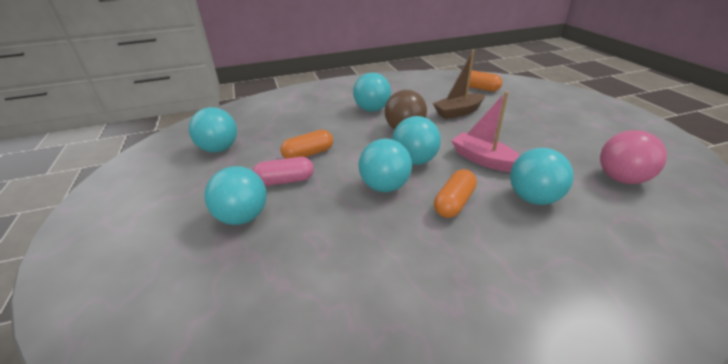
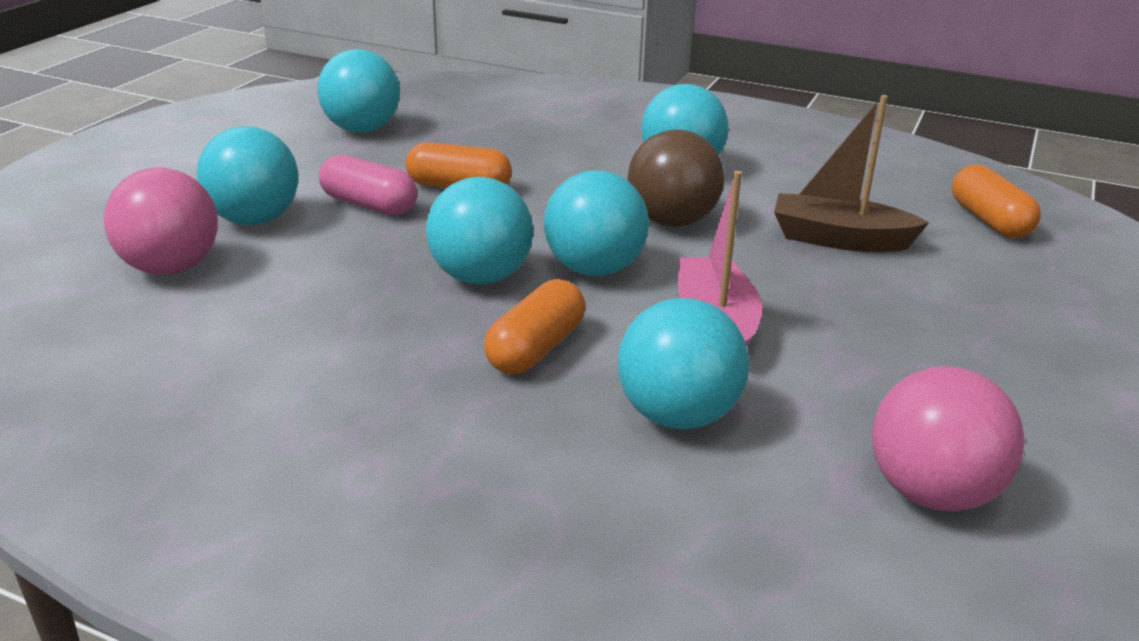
camera: 40 degrees right, 5 degrees down
(243, 267) = (171, 268): none -> pink ball
(454, 203) = (535, 349): orange capsule -> orange capsule turned 45 degrees counterclockwise

